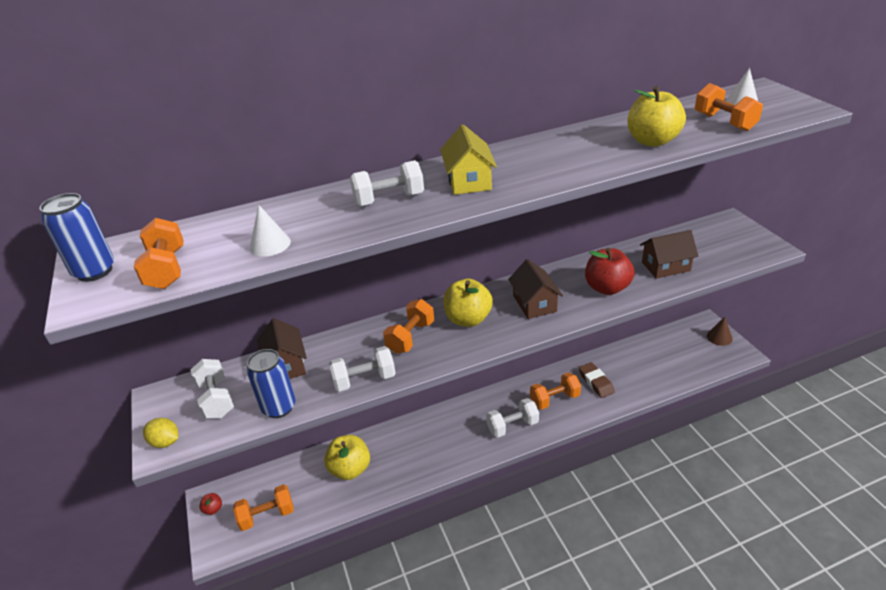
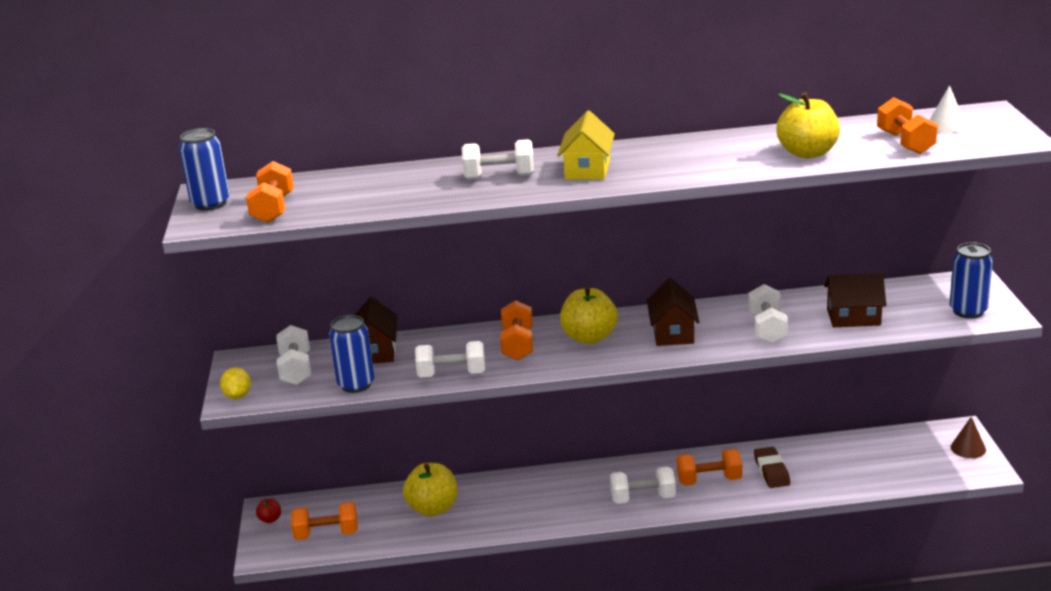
camera: 15 degrees right, 10 degrees down
(165, 442) = (238, 396): yellow lemon -> yellow lemon turned 45 degrees clockwise
(270, 244) = (370, 200): white cone -> none
(410, 337) = (518, 345): orange dumbbell -> orange dumbbell turned 45 degrees counterclockwise
(607, 288) = (767, 329): red apple -> white dumbbell
(745, 248) = (968, 311): none -> blue can

